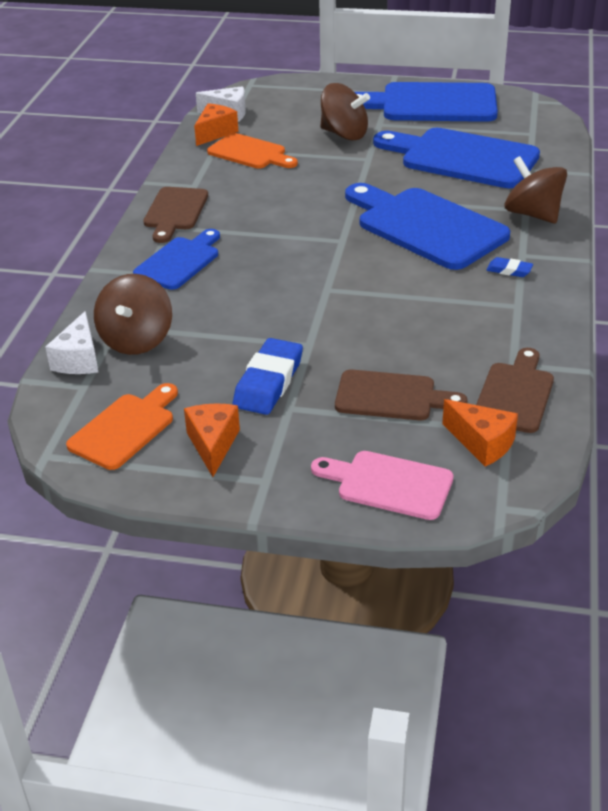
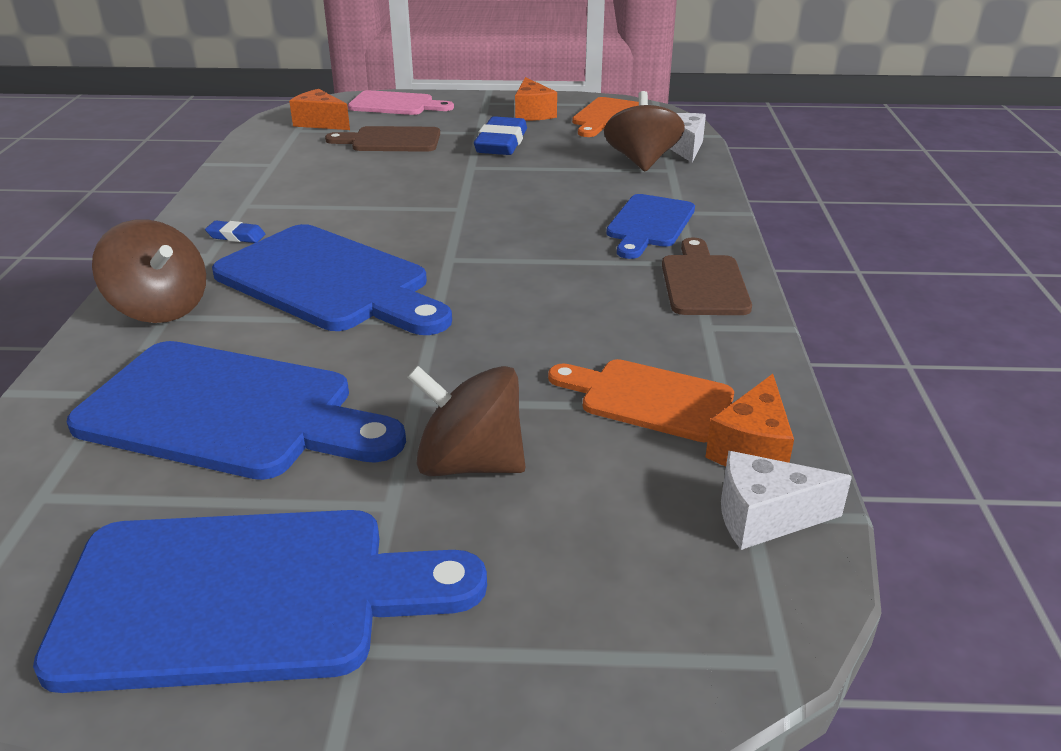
camera: 170 degrees right, 5 degrees down
(515, 394) = (280, 146): brown cutting board -> none

